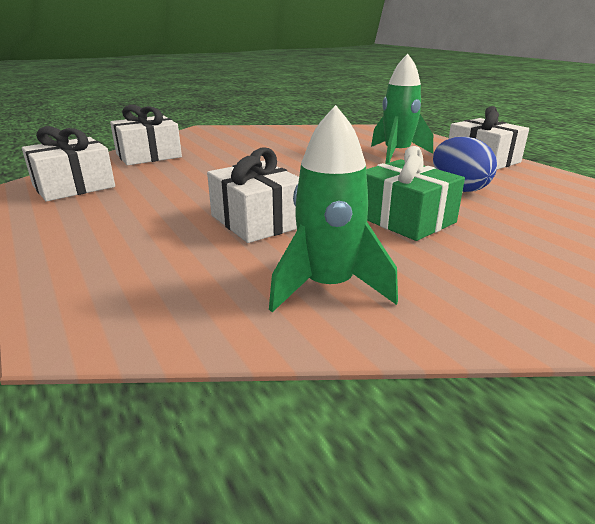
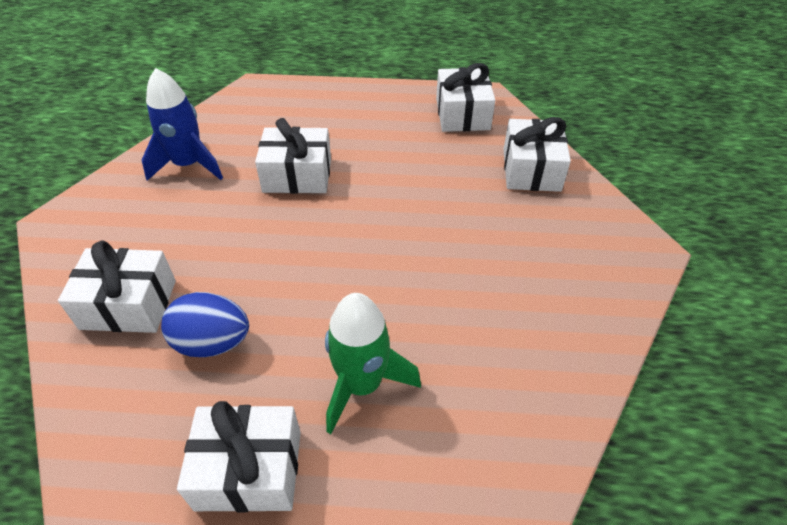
camera: 125 degrees right, 20 degrees up
(328, 287) = (188, 165): green rocket -> blue rocket
(405, 219) = (210, 250): green gift -> none
(507, 224) = (129, 304): none -> white gift

